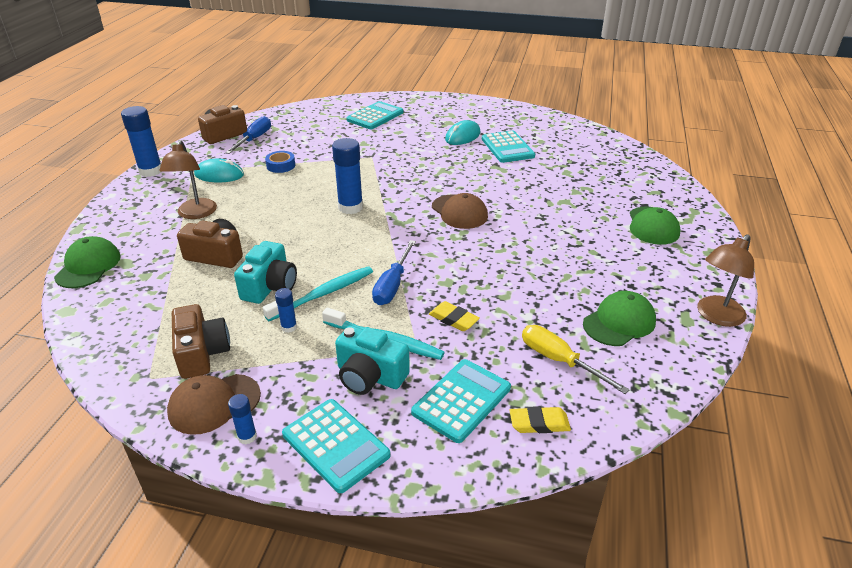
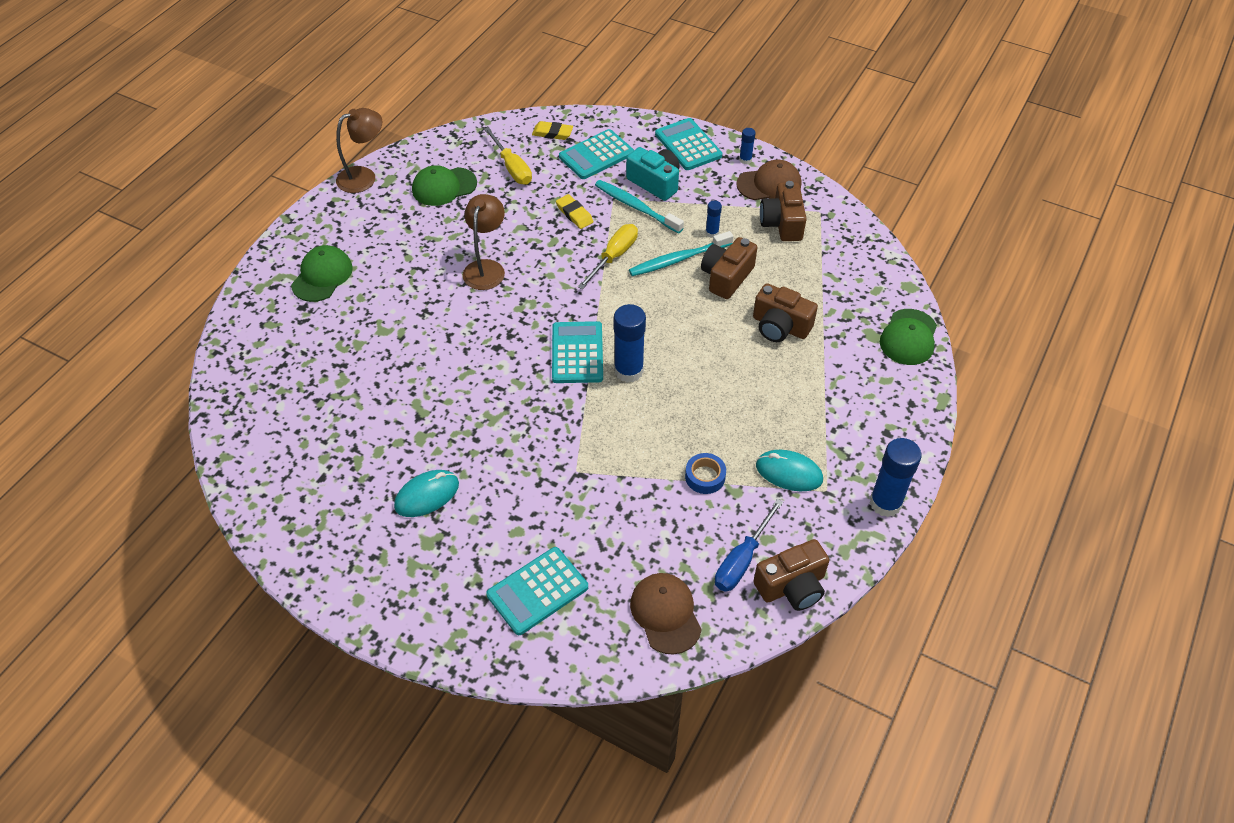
camera: 165 degrees left, 15 degrees up
(195, 214) = (810, 397): brown lamp -> brown lamp (486, 268)
(270, 286) = (726, 277): turquoise camera -> brown camera
(392, 285) = (614, 256): blue screwdriver -> yellow screwdriver
(459, 212) = (509, 338): brown cap -> brown cap (665, 614)
(507, 147) = (380, 451): turquoise calculator -> turquoise calculator (577, 353)

